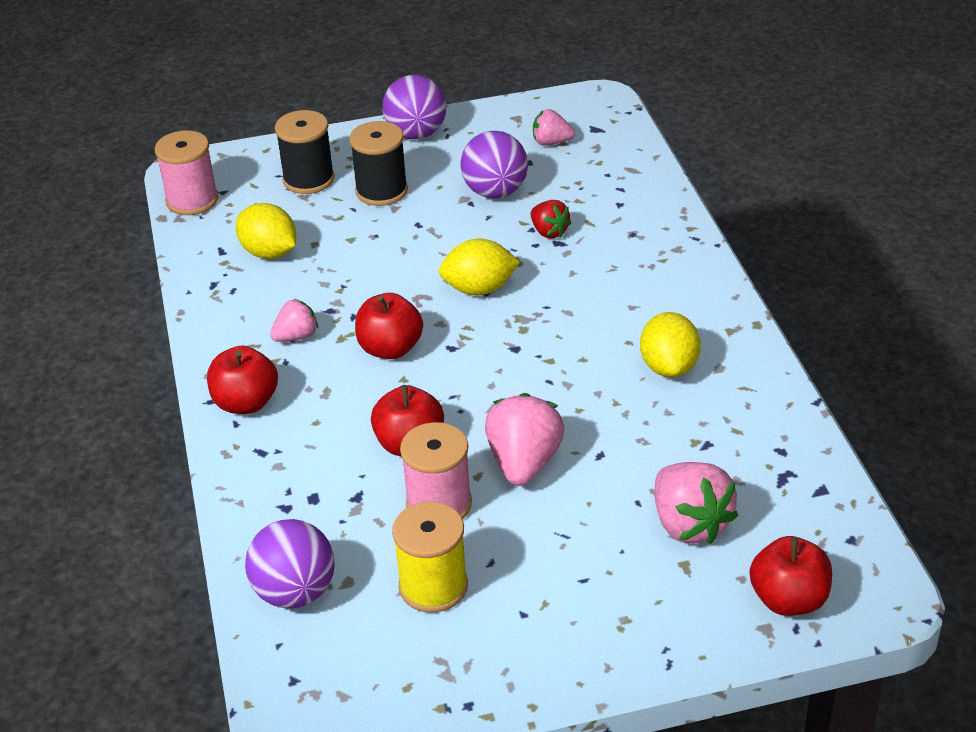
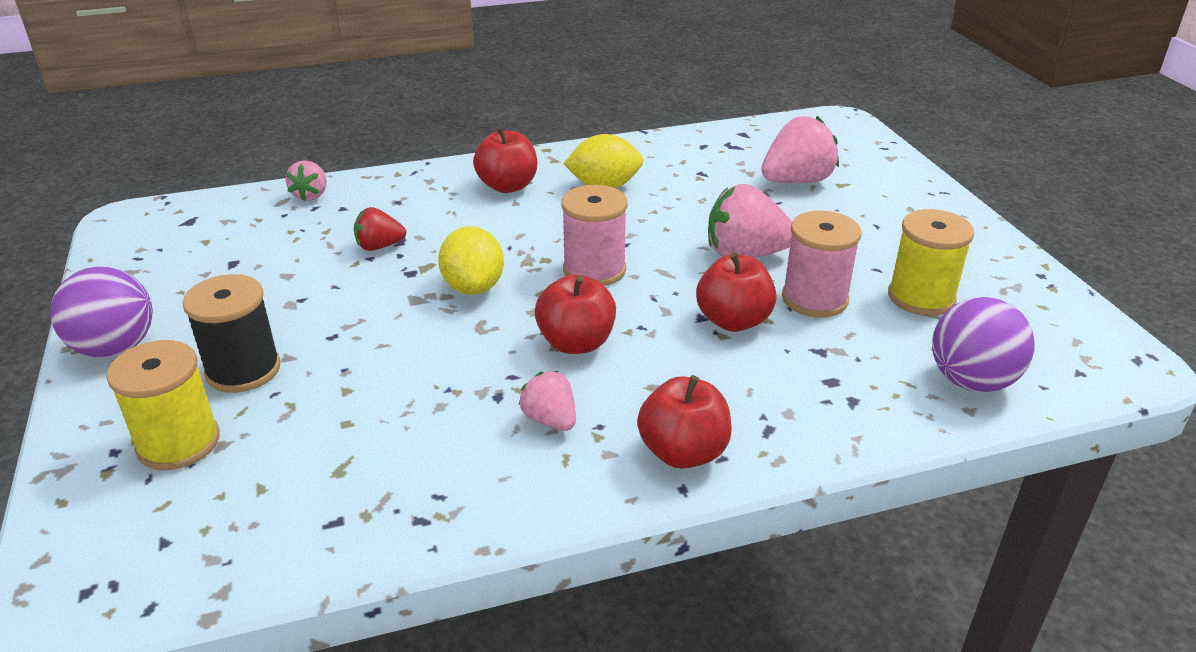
camera: 95 degrees left, 5 degrees down
(192, 200) = (173, 580): pink spool -> pink spool (594, 270)
(269, 252) = (356, 466): yellow lemon -> none
(308, 179) = (178, 443): black spool -> yellow spool
(495, 192) = (286, 282): purple ball -> none
(549, 232) = (379, 246): red strawberry -> red strawberry turned 150 degrees counterclockwise
(551, 142) = (200, 247): pink strawberry -> pink strawberry (311, 195)
(788, 599) = (859, 148): red apple -> red apple (507, 186)

